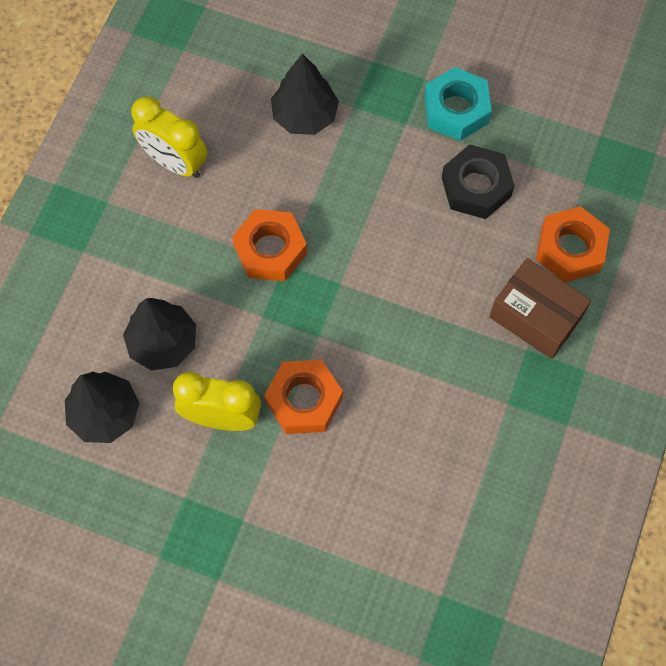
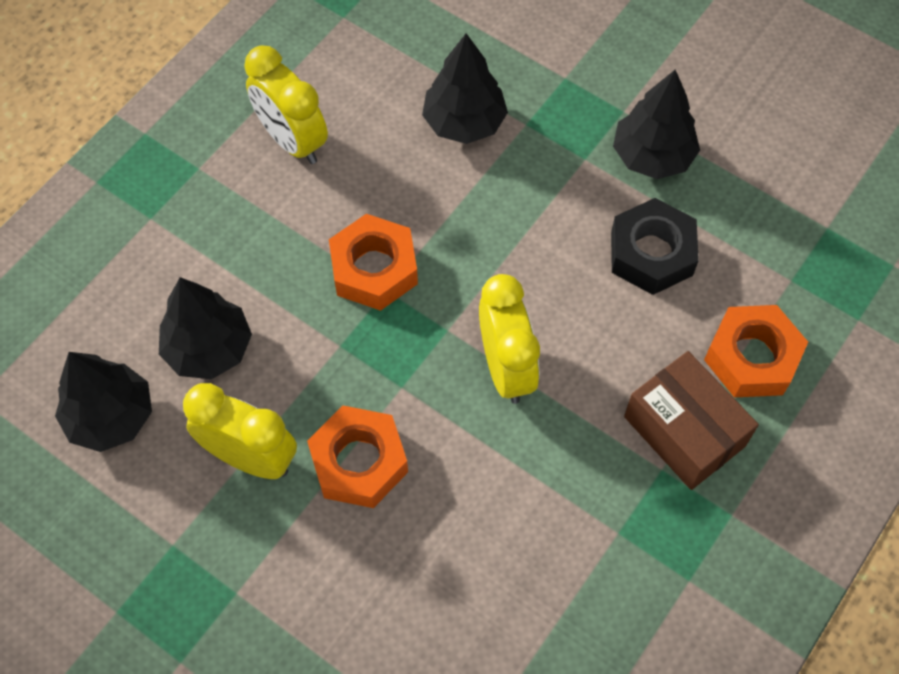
camera: 15 degrees right, 5 degrees down
(392, 302) = (506, 368): none -> yellow clock
(456, 110) = (652, 156): turquoise nut -> black tree

